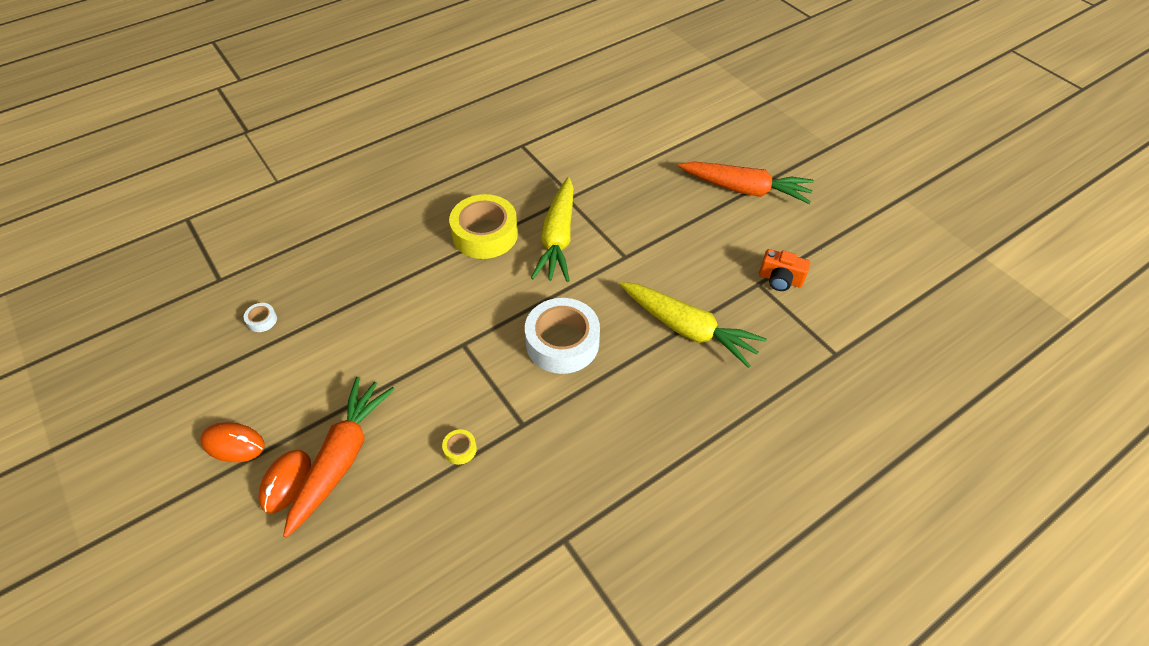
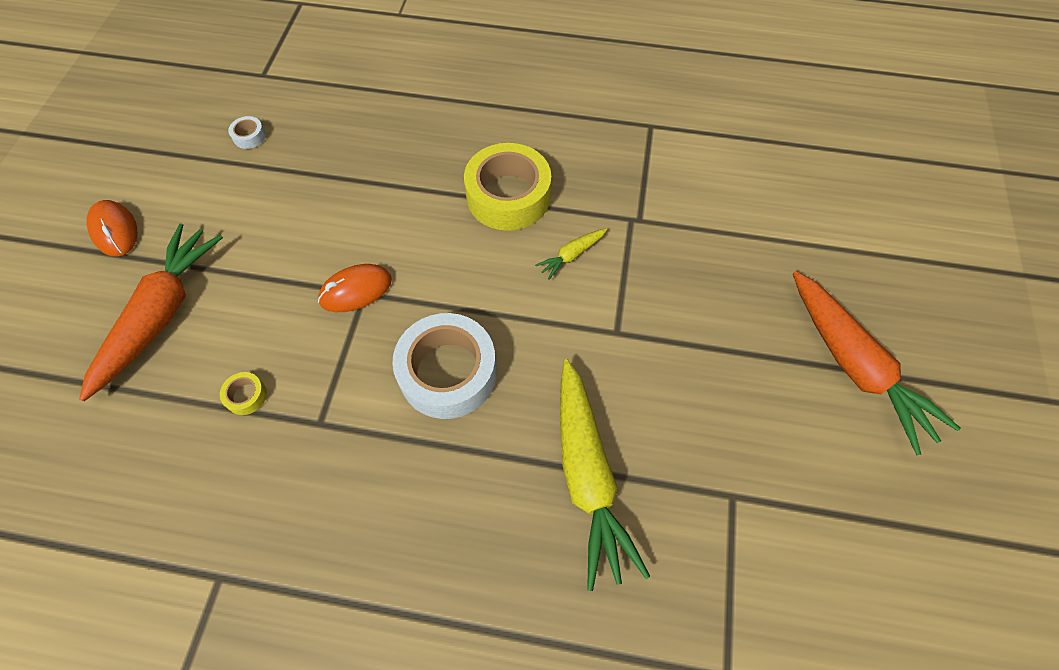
camera: 45 degrees right, 10 degrees up
(286, 482) = (107, 298): orange mouse -> orange mouse (356, 290)
(341, 459) = (161, 315): orange carrot -> orange carrot turned 45 degrees counterclockwise
(558, 238) = (572, 255): yellow carrot -> yellow carrot, size x0.44
(780, 279) = (767, 516): orange camera -> none

